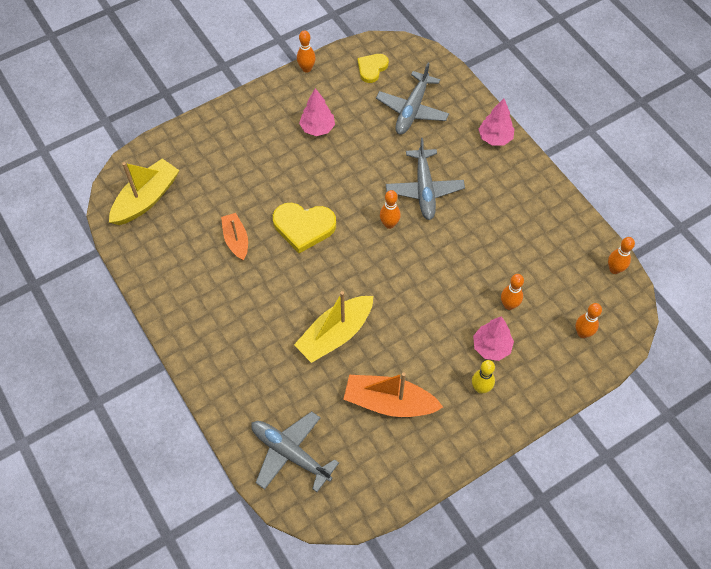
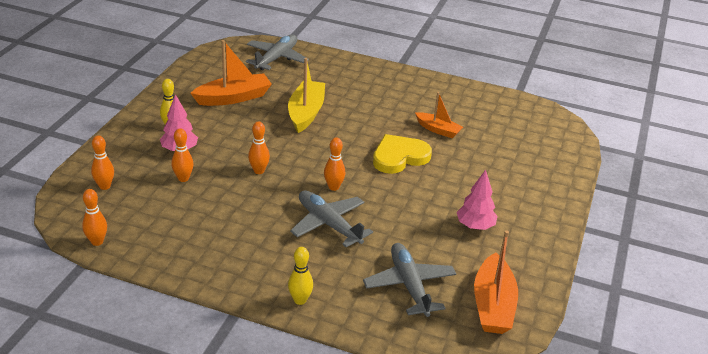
camera: 140 degrees right, 25 degrees down
(146, 199) = (532, 124): yellow boat -> none
(290, 453) = (276, 58): grey plane -> grey plane turned 60 degrees counterclockwise
(306, 69) = (551, 271): orange bowling pin -> orange bowling pin (259, 171)
(372, 68) = (493, 305): yellow heart -> orange boat
(495, 138) = (300, 300): pink tree -> yellow bowling pin

